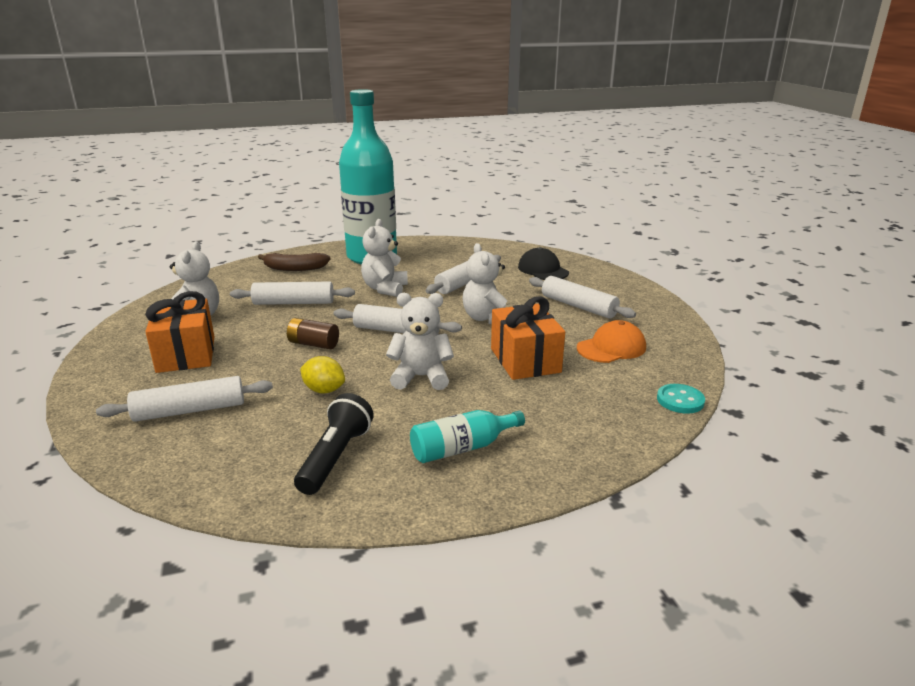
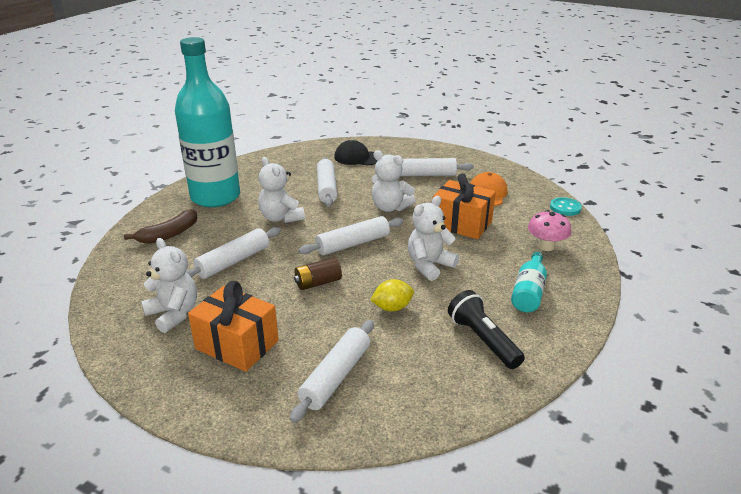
camera: 45 degrees left, 5 degrees up
(572, 422) = (546, 246): none -> pink mushroom

